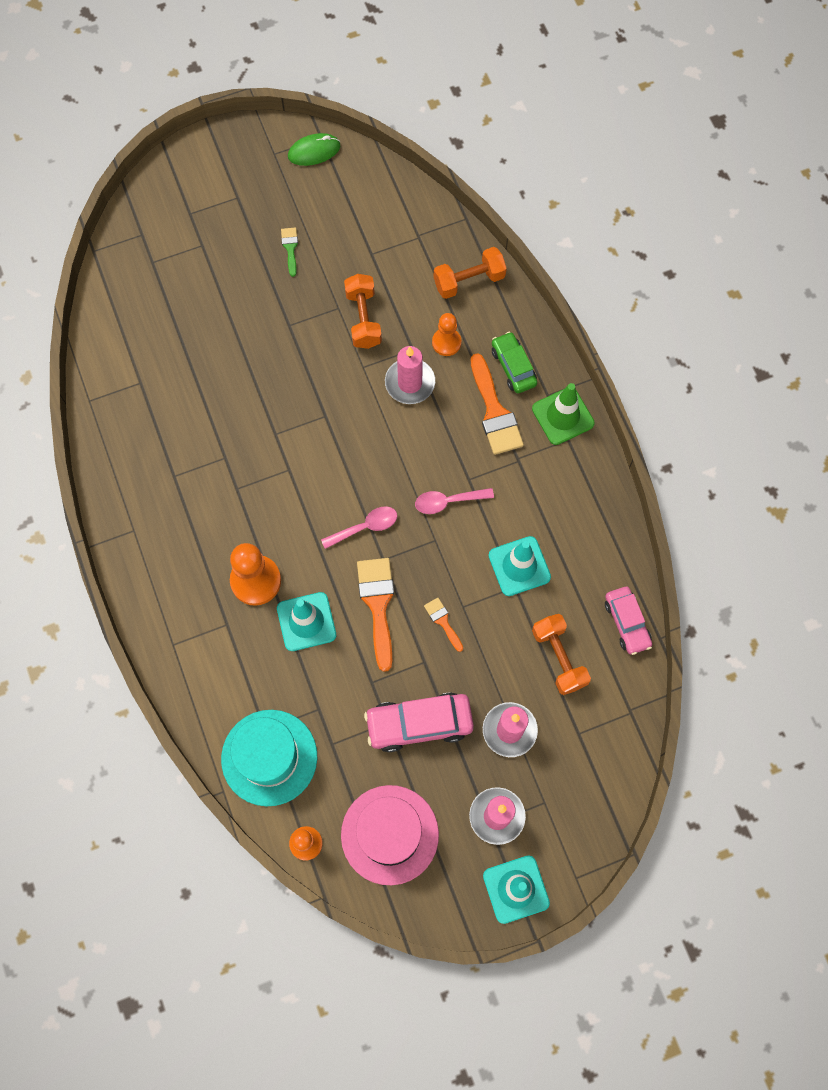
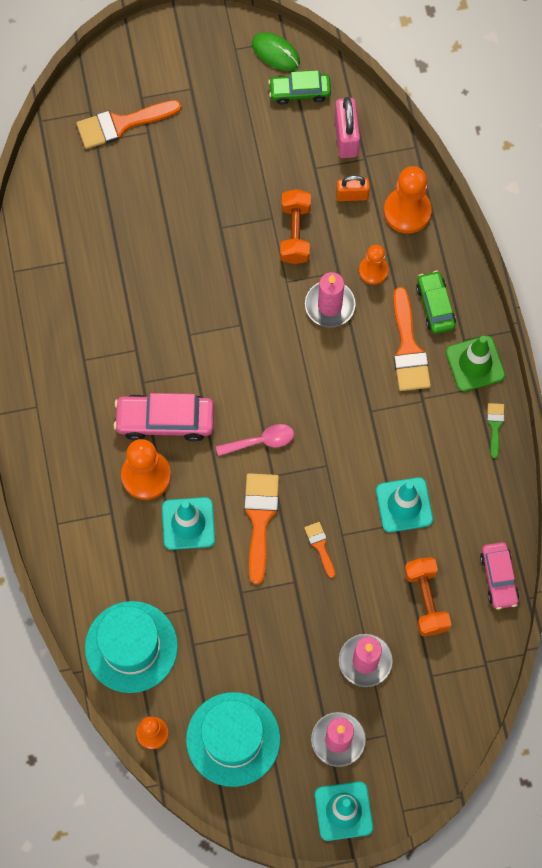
camera: 10 degrees right, 0 degrees up
(174, 241) = (121, 124): none -> orange brush
(290, 248) = (235, 149): green brush -> green brush (495, 426)
(314, 151) = (275, 53): green mouse -> green mouse turned 45 degrees clockwise
(344, 184) = (299, 92): none -> green car
(389, 834) = (233, 739): pink hat -> turquoise hat
(397, 220) = (346, 137): none -> pink padlock
(412, 274) = (352, 195): none -> orange padlock
(419, 724) = (279, 640): pink car -> pink car (165, 421)
(448, 501) = (346, 430): pink spoon -> none
(469, 281) = (407, 211): orange dumbbell -> orange pawn

